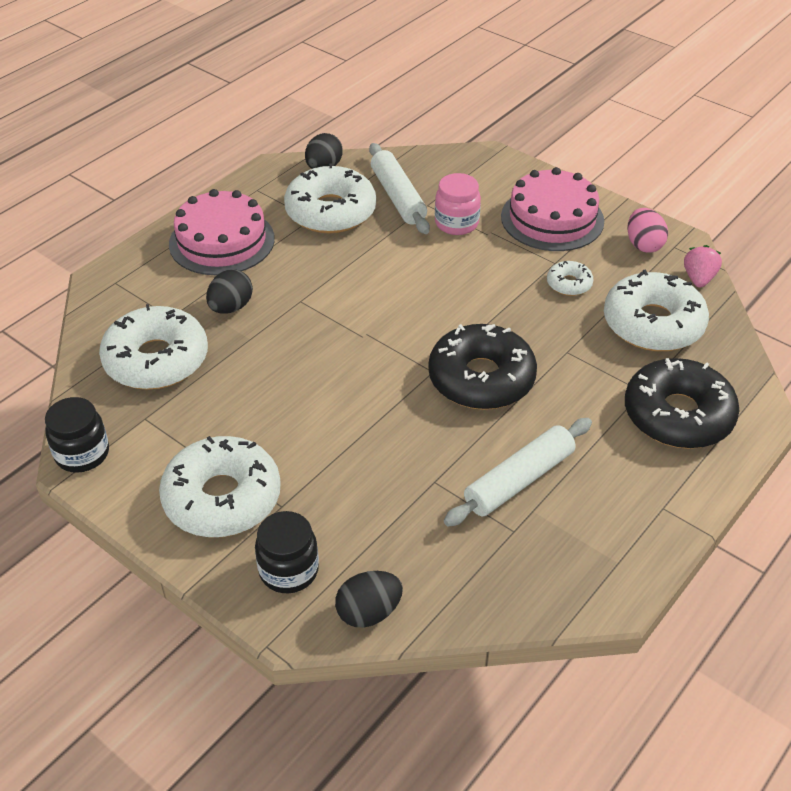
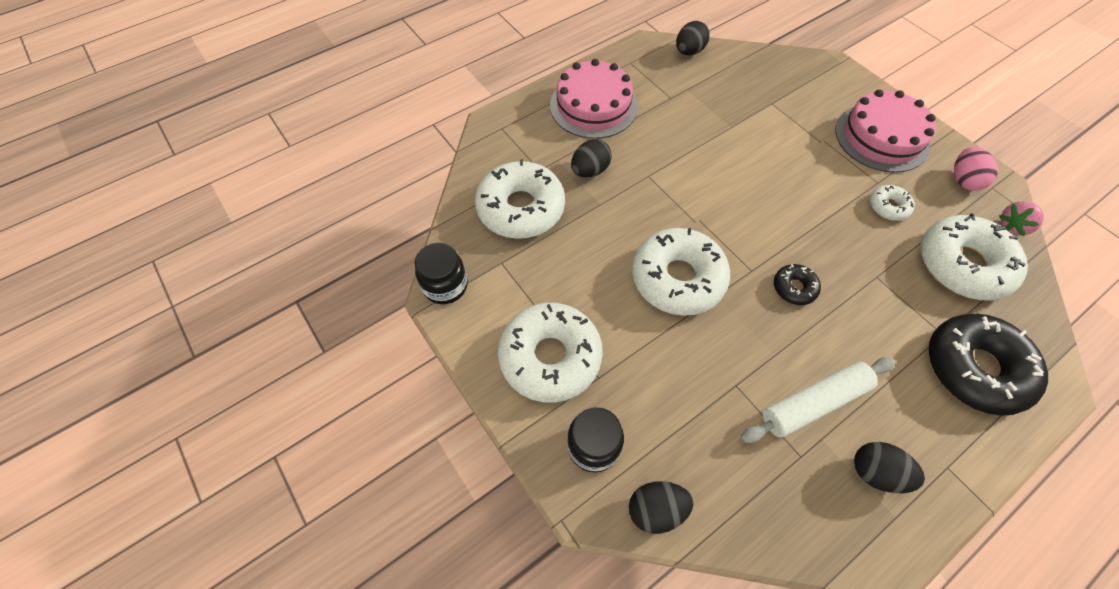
camera: 15 degrees right, 15 degrees up
(331, 212) = (688, 94): white donut -> white donut (677, 278)
(398, 197) = (747, 91): white rolling pin -> none
(456, 223) = (794, 126): pink jar -> none
(481, 379) = (794, 288): black donut -> black donut, size x0.47
(592, 528) = (876, 472): none -> black egg
(698, 279) = (1012, 226): pink strawberry -> pink strawberry turned 150 degrees counterclockwise

